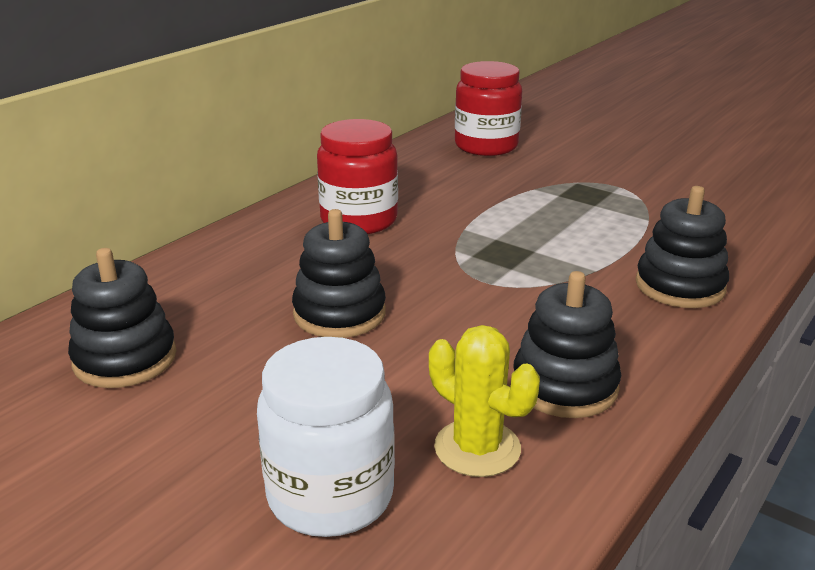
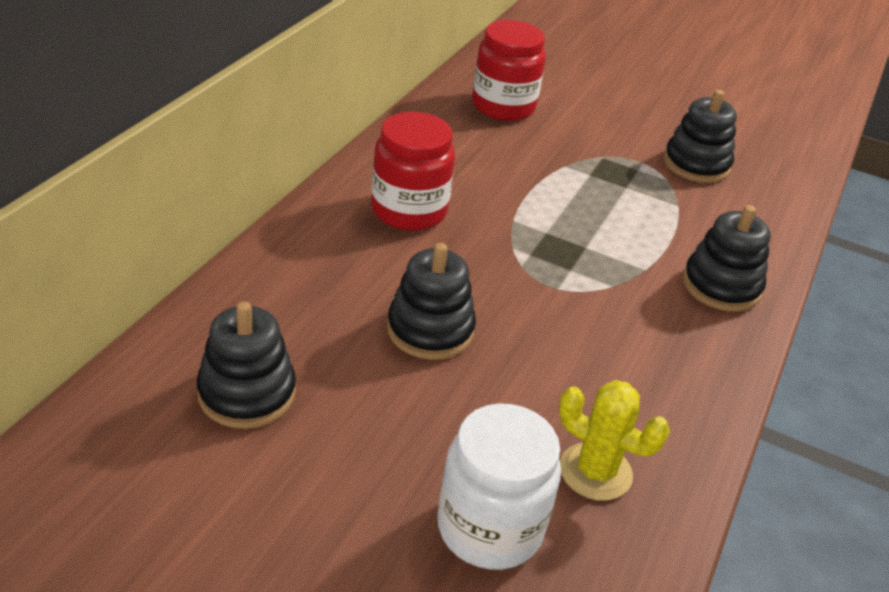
camera: 15 degrees left, 10 degrees up
(564, 386) = (650, 402): black stacking toy -> black stacking toy (696, 164)

